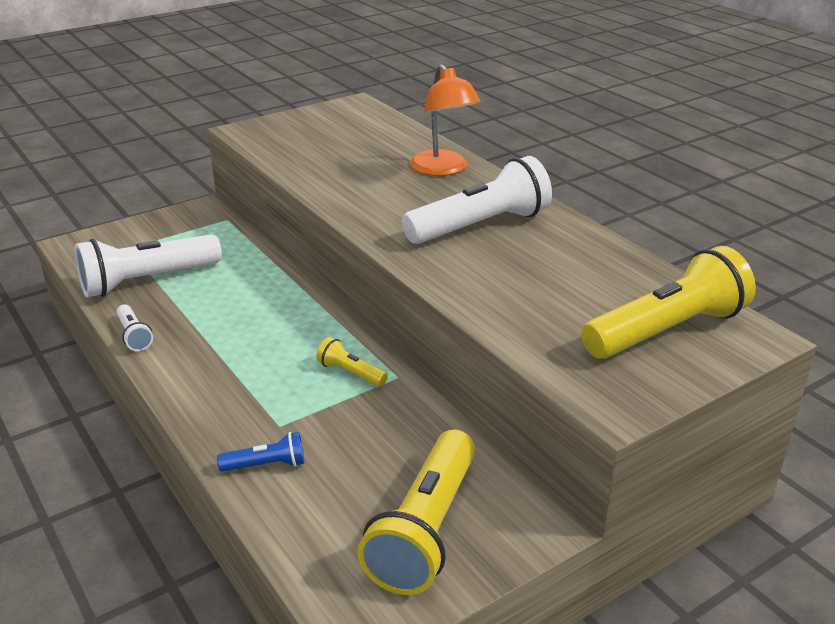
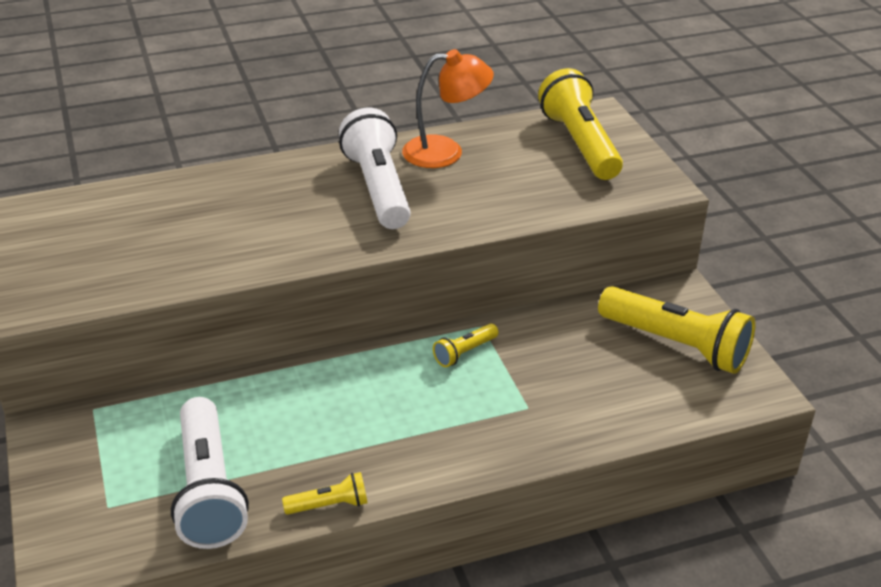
camera: 75 degrees left, 5 degrees up
(134, 336) = (329, 505): white flashlight -> yellow flashlight
(266, 465) = (581, 421): blue flashlight -> none
(443, 169) = (244, 185): orange lamp -> orange lamp (445, 152)

